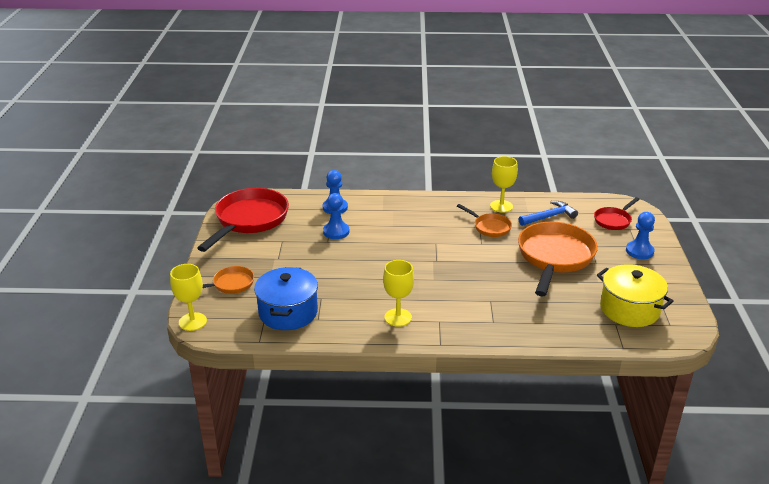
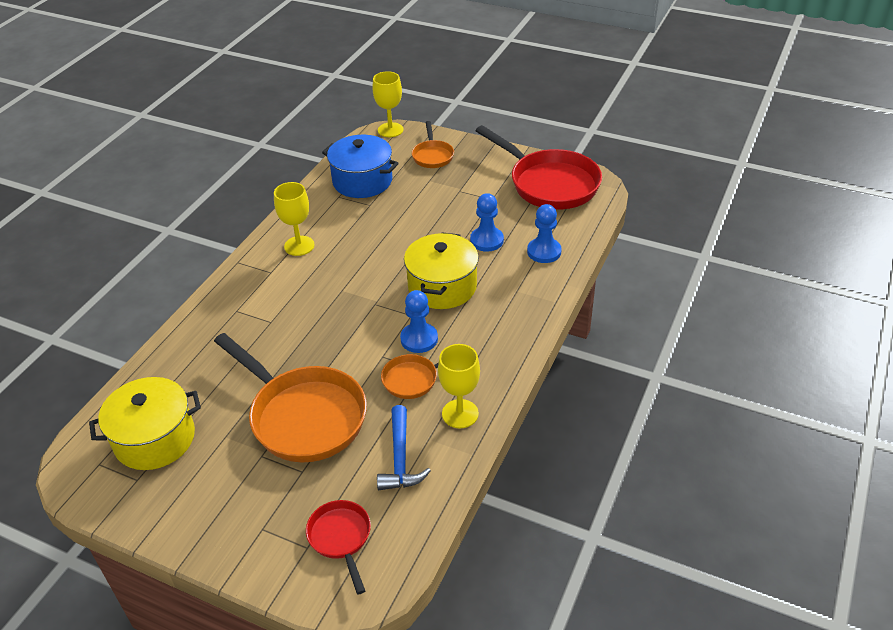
camera: 115 degrees right, 10 degrees up
(399, 238) = (442, 287): none -> yellow pot
(639, 251) = (247, 524): blue pawn -> blue pawn (419, 339)

